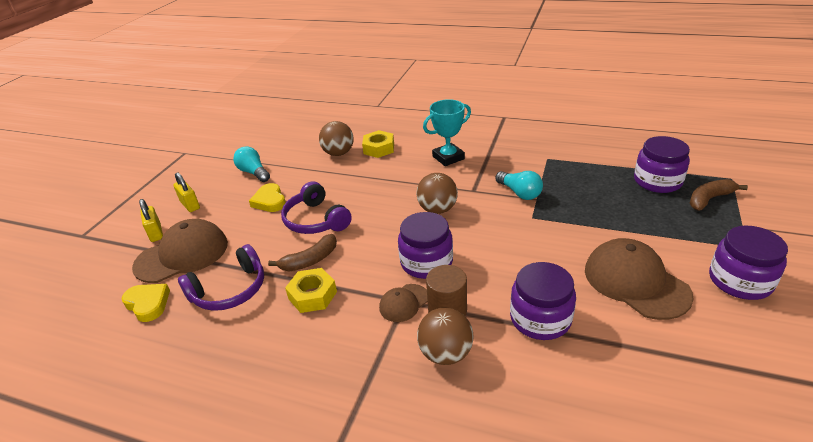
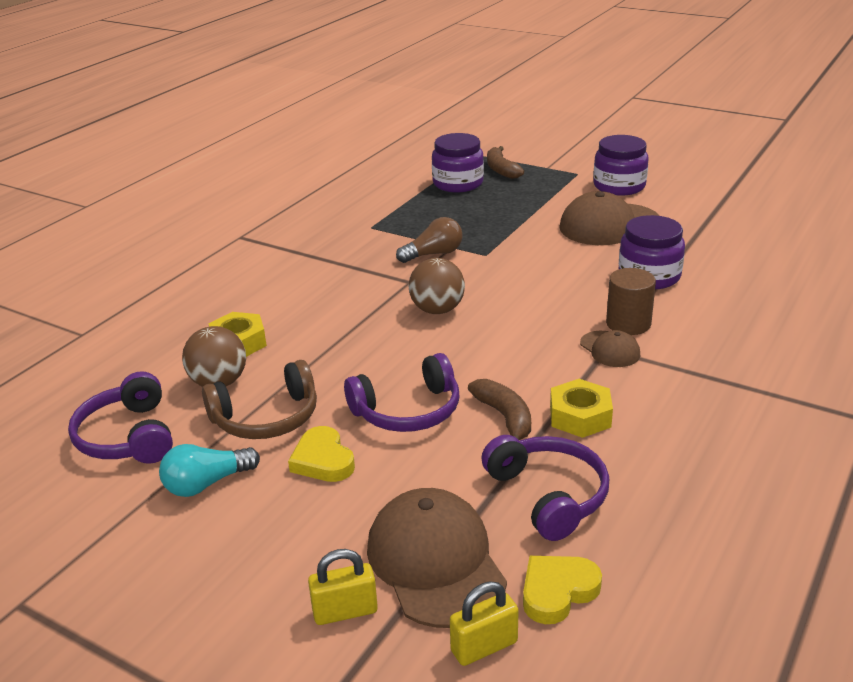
camera: 80 degrees left, 5 degrees down
(190, 205) = (269, 569): yellow padlock -> yellow padlock (484, 647)
(270, 201) = (323, 460): yellow heart -> yellow heart turned 75 degrees clockwise
(291, 143) = (128, 436): none -> purple headphones
(307, 175) = (266, 418): none -> brown headphones
(426, 262) = (542, 328): purple jar -> none
(445, 353) = (690, 331): brown ball -> none
(448, 157) = (315, 289): turquoise trophy -> none
(519, 193) = (434, 254): turquoise light bulb -> brown light bulb

